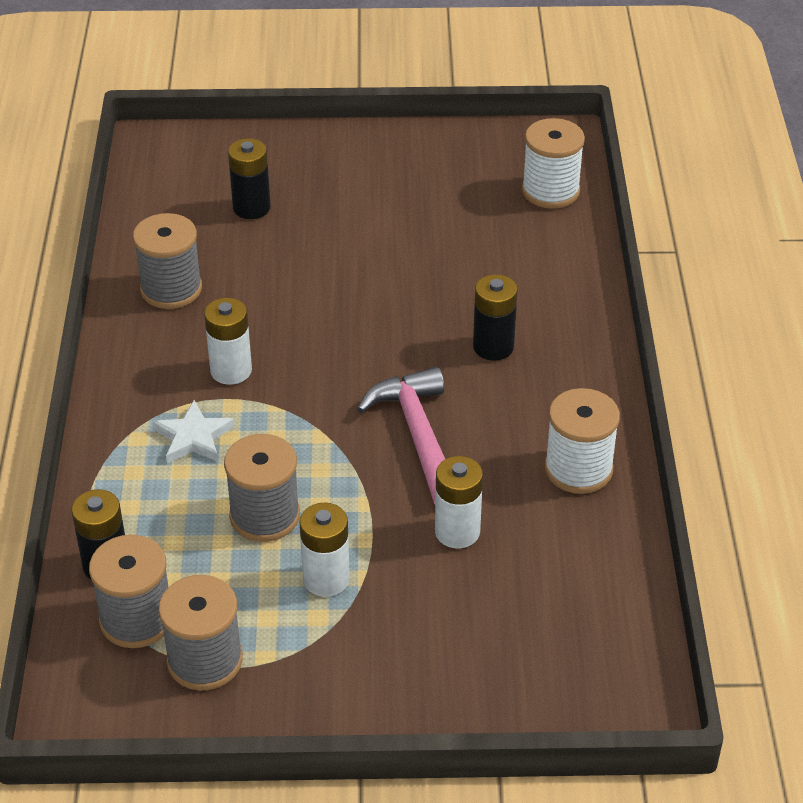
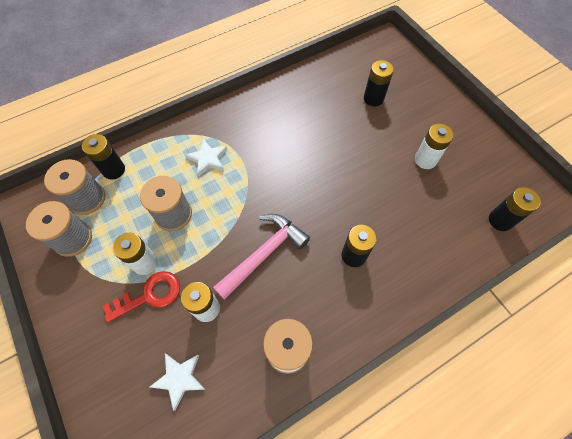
camera: 60 degrees right, 20 degrees up
(171, 289) = (296, 99): grey spool -> none
(231, 370) = (259, 150): white battery -> white battery (425, 160)
(387, 590) = (149, 295): none -> red key
(541, 597) = (179, 378): none -> white star
(550, 191) = (500, 220): white spool -> black battery

